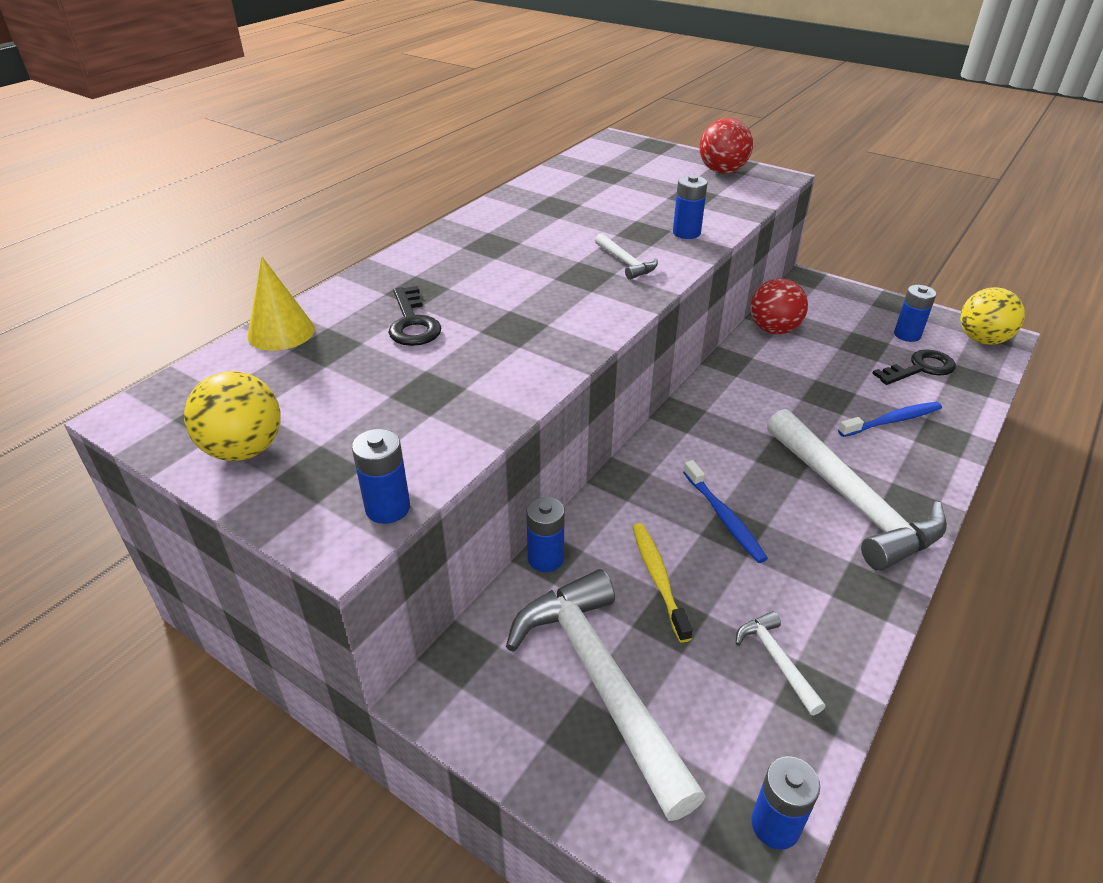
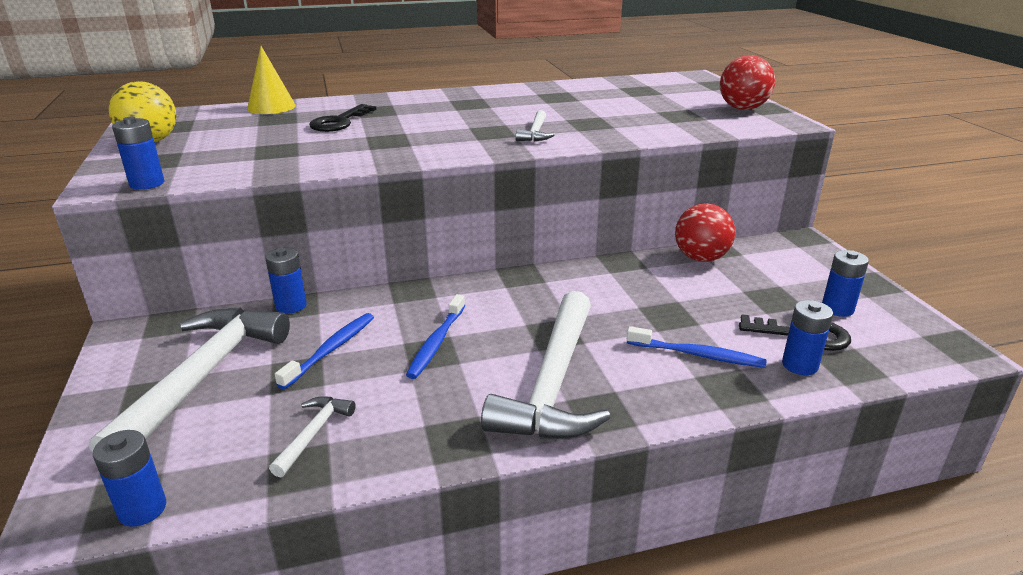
camera: 40 degrees right, 10 degrees down
(658, 579) = (331, 350): yellow toothbrush -> blue toothbrush
(686, 233) = (622, 131): blue battery -> blue battery (799, 365)
(982, 340) = (926, 344): yellow ball -> none

